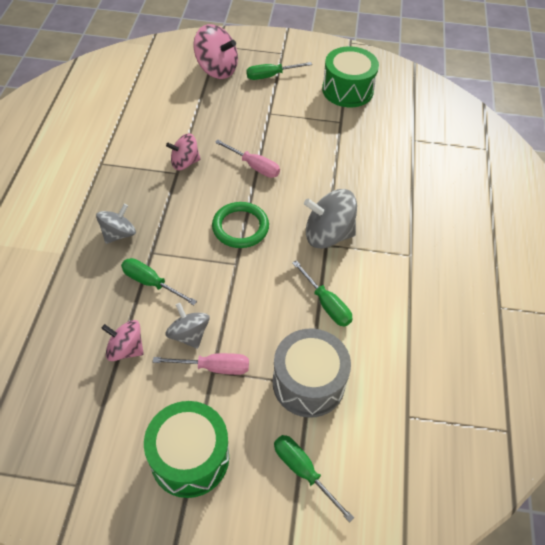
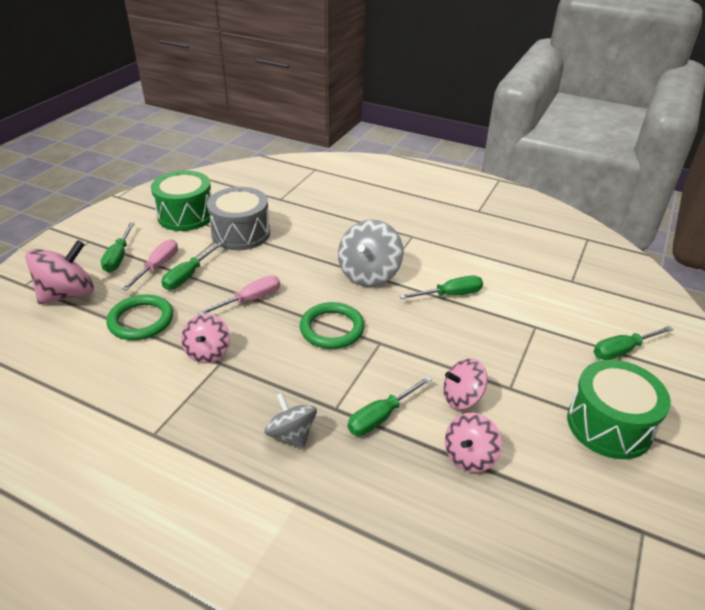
camera: 70 degrees left, 15 degrees down
(189, 335) = (462, 397): grey spinning top -> pink spinning top
(204, 116) = (141, 320): none -> green ring
(214, 367) = (506, 386): pink screwdriver -> pink screwdriver (158, 266)
(266, 121) = (188, 276): none -> green screwdriver
(308, 383) = (533, 326): grey drum -> grey drum (241, 233)

